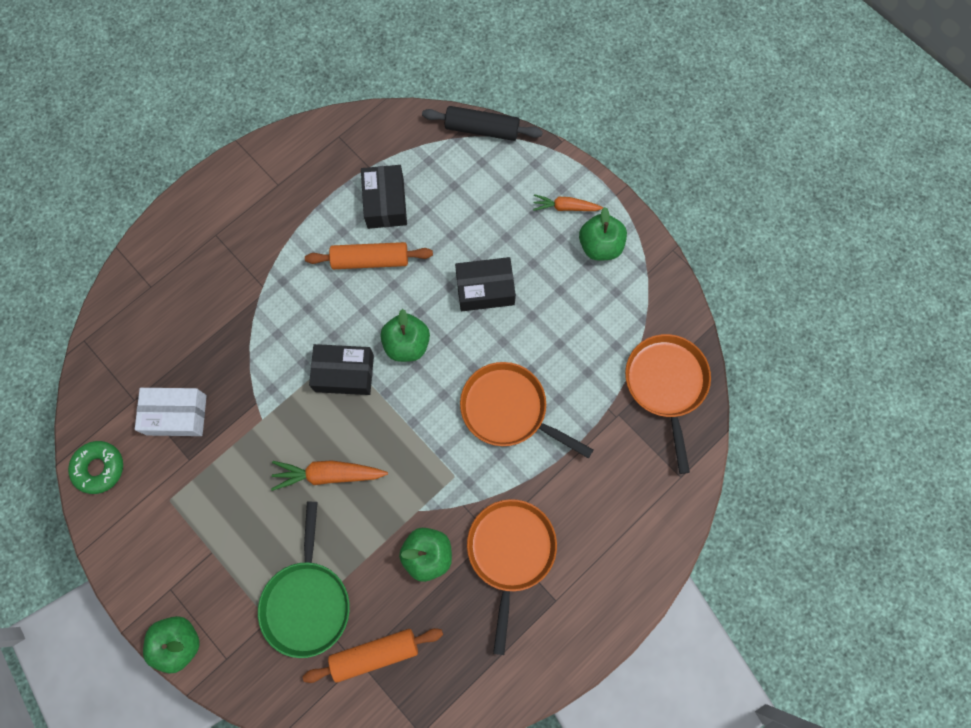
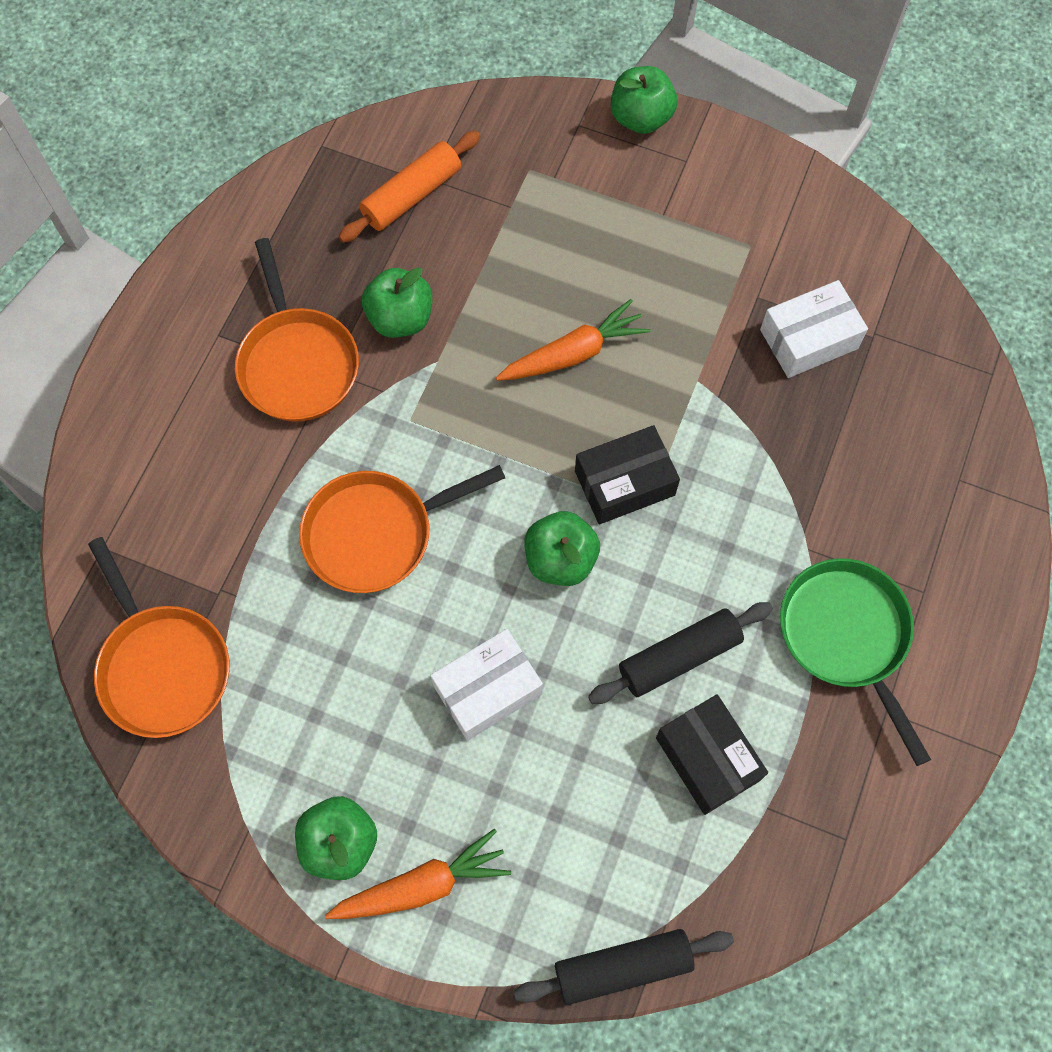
camera: 155 degrees right, 5 degrees down
(99, 468) = (858, 242): green donut -> none
(307, 601) = (520, 213): green pan -> green pan (846, 636)
(370, 260) = (679, 657): orange rolling pin -> black rolling pin
(485, 289) = (487, 690): black box -> white box
(508, 409) = (376, 533): orange pan -> orange pan turned 150 degrees clockwise
(566, 207) = (421, 885): orange carrot -> orange carrot, size x1.51

